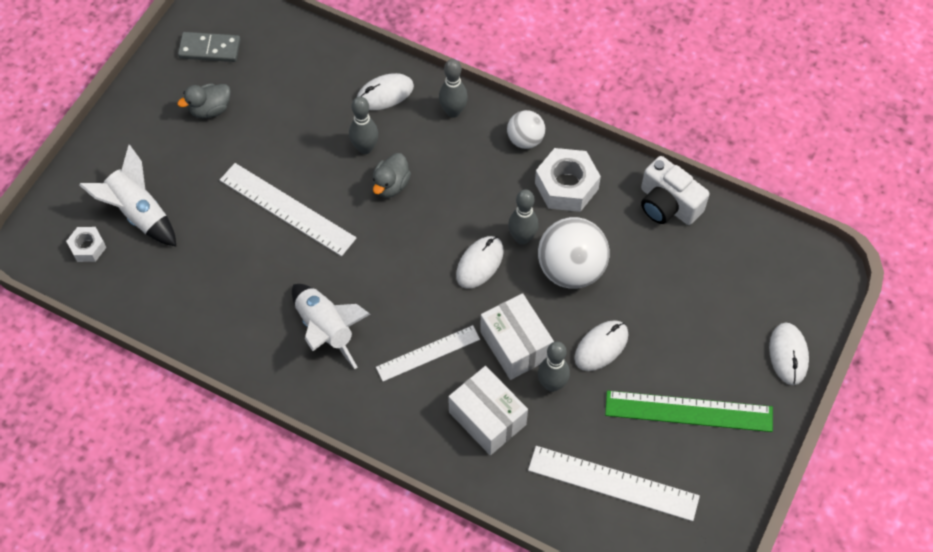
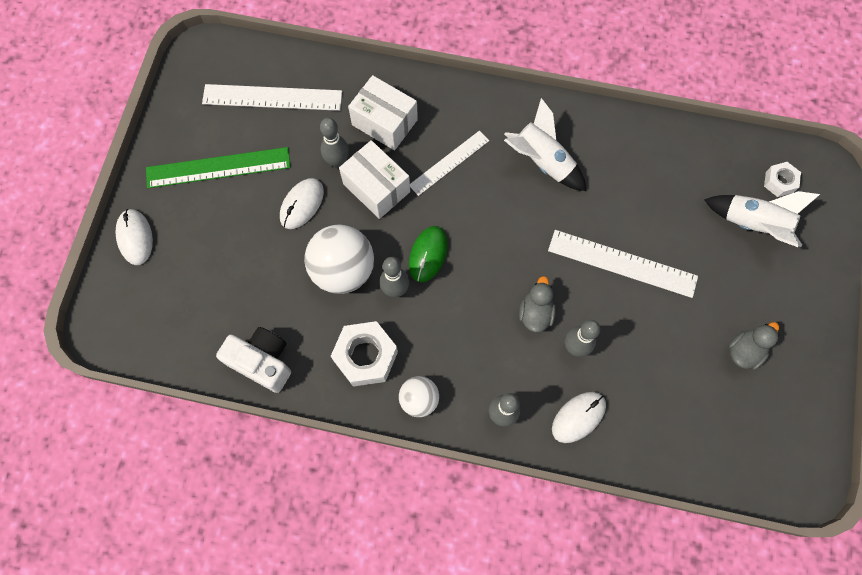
camera: 165 degrees right, 10 degrees up
(210, 49) = (781, 425): grey domino -> none
(479, 263) = (428, 254): white mouse -> green mouse

